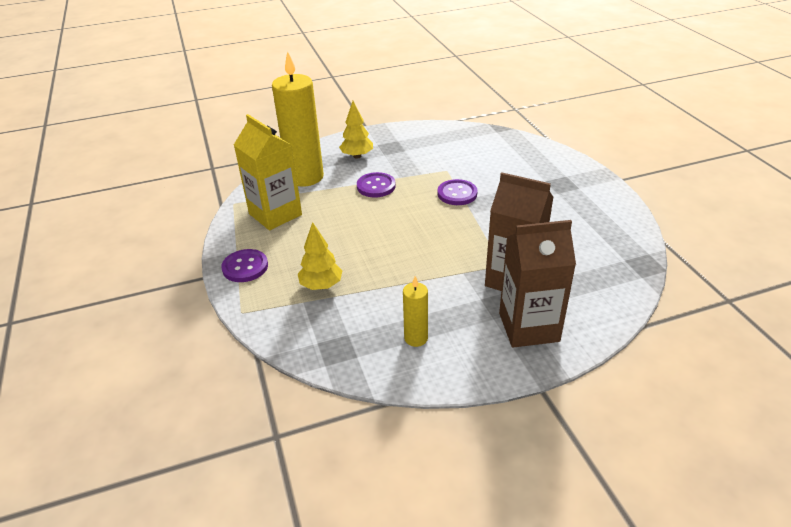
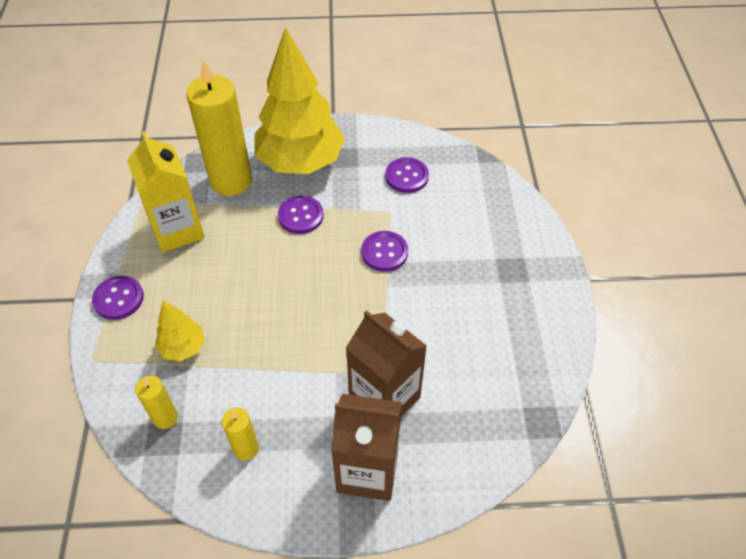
camera: 15 degrees right, 15 degrees up
(331, 335) = (165, 418): none -> yellow candle
(357, 156) = (301, 162): yellow tree -> yellow tree, size x2.20
(447, 149) = (406, 176): none -> purple button

